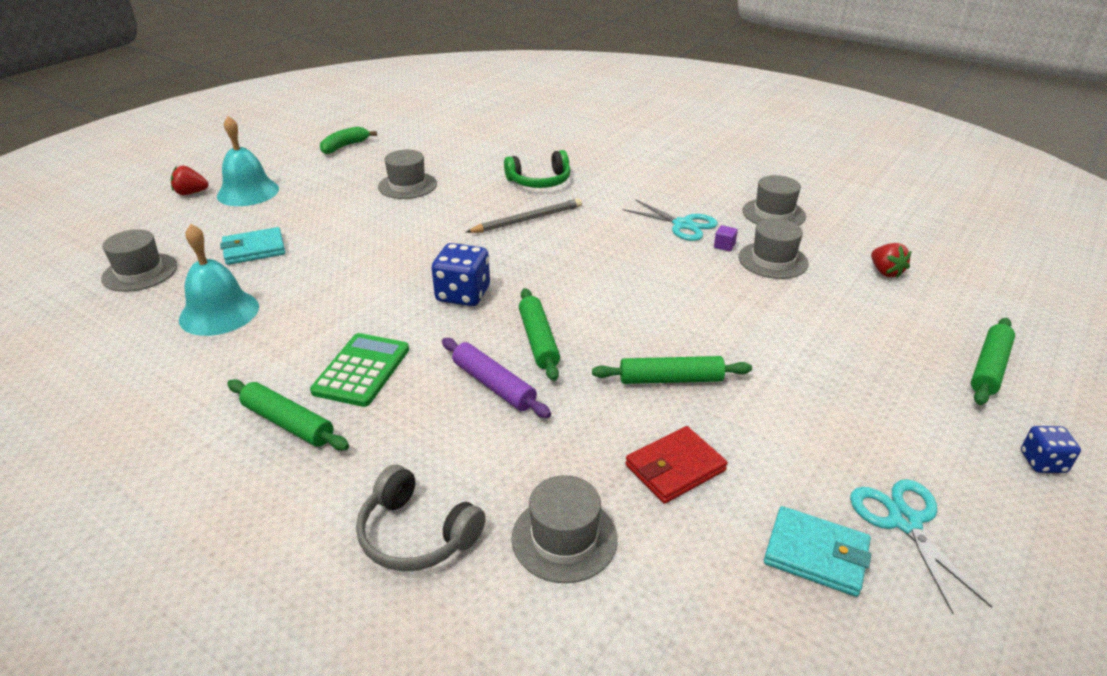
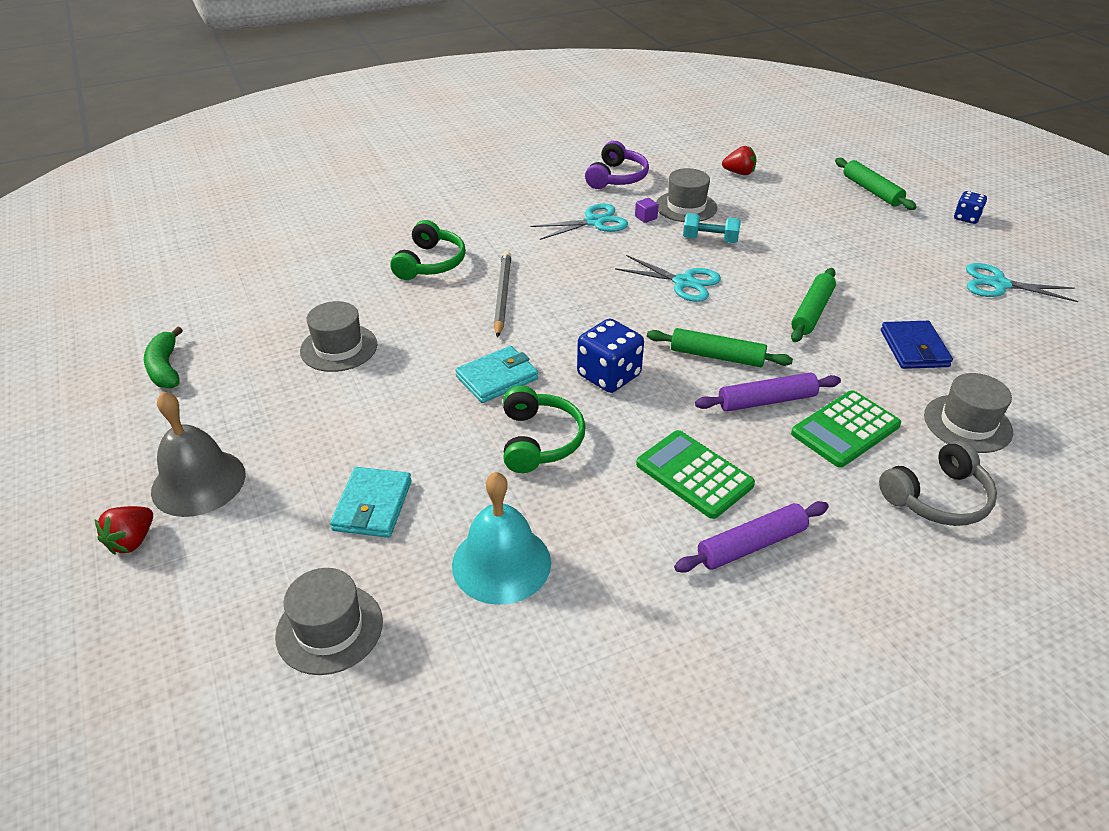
camera: 60 degrees left, 5 degrees up
(248, 192) = (198, 482): turquoise bell -> grey bell
(288, 423) = (751, 545): green rolling pin -> purple rolling pin
(359, 288) = (539, 440): none -> green headphones
(485, 445) = (845, 429): none -> green calculator
(639, 293) = (683, 282): none -> turquoise scissors
(675, 468) = (914, 348): red wallet -> blue wallet
(730, 288) = (710, 240): none -> turquoise dumbbell
(773, 213) = (616, 177): grey hat -> purple headphones
(816, 554) = (1016, 327): turquoise wallet -> turquoise wallet (497, 378)

